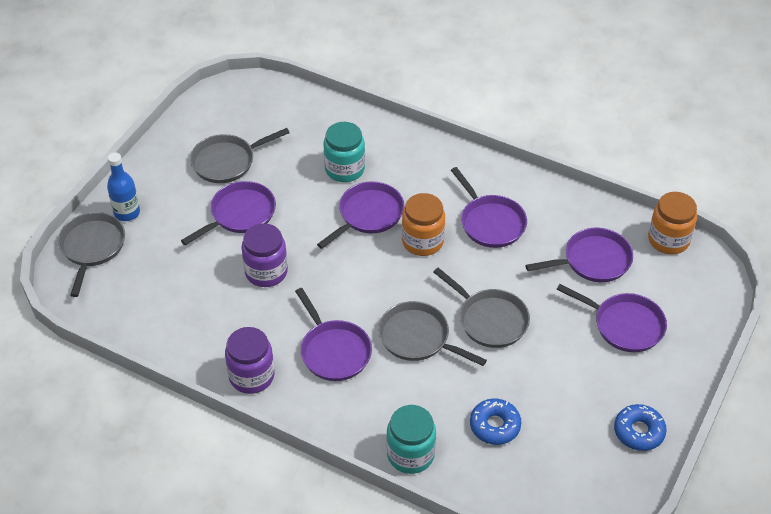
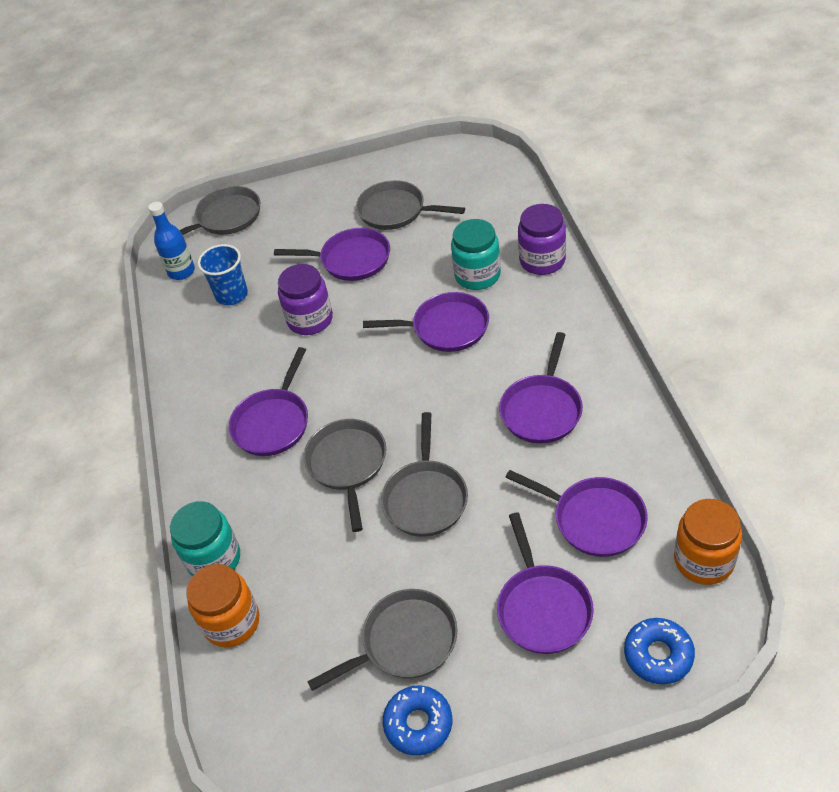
camera: 55 degrees right, 0 degrees up
(127, 213) = (279, 206): blue bottle -> blue bottle (181, 271)
(180, 295) = (231, 295): none -> blue cup
(251, 376) = (195, 395): purple jar -> purple jar (542, 260)
(422, 241) = (460, 383): orange jar -> orange jar (232, 622)
(495, 426) = (306, 596): blue donut -> blue donut (658, 655)
(579, 401) = (404, 642): none -> grey pan

